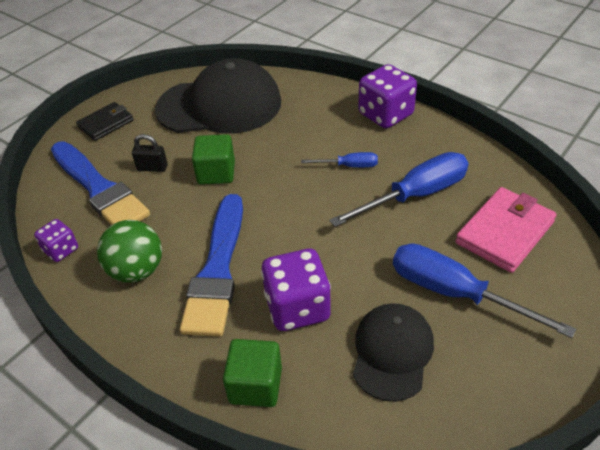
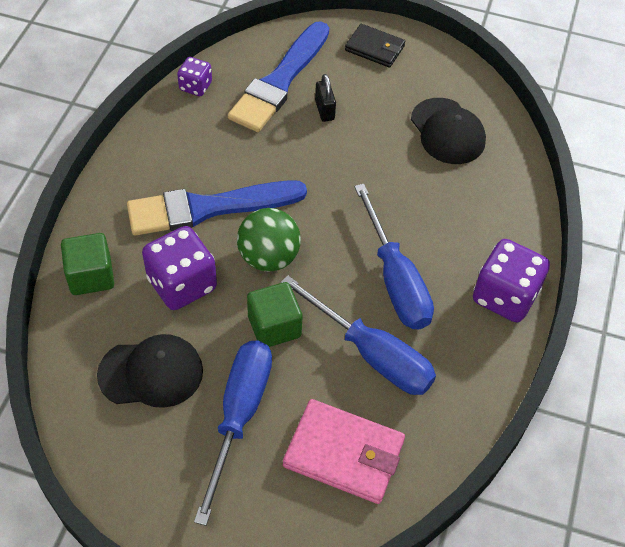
camera: 65 degrees right, 10 degrees up
(137, 271) = (189, 149): green ball -> green ball (268, 257)
(216, 173) = (337, 164): green cube -> green cube (274, 326)
(219, 105) = (447, 131): black cap -> black cap, size x0.58
(349, 166) = (395, 279): blue screwdriver -> blue screwdriver, size x1.96

